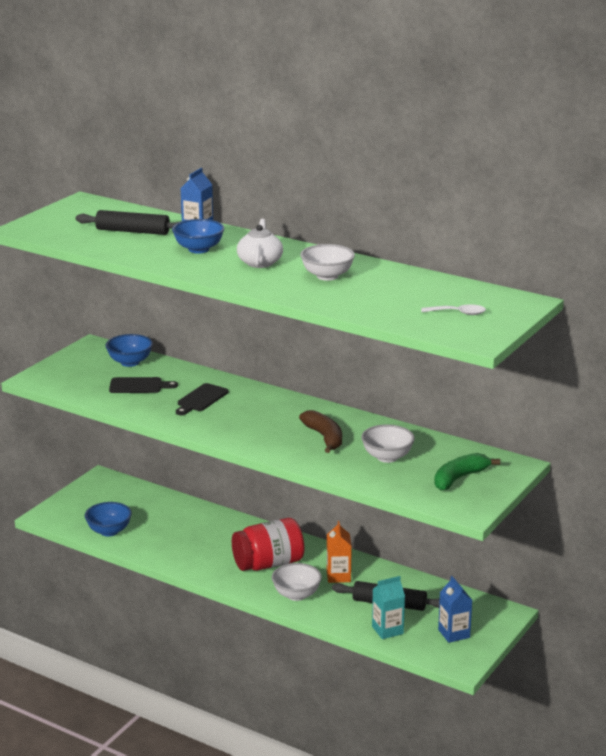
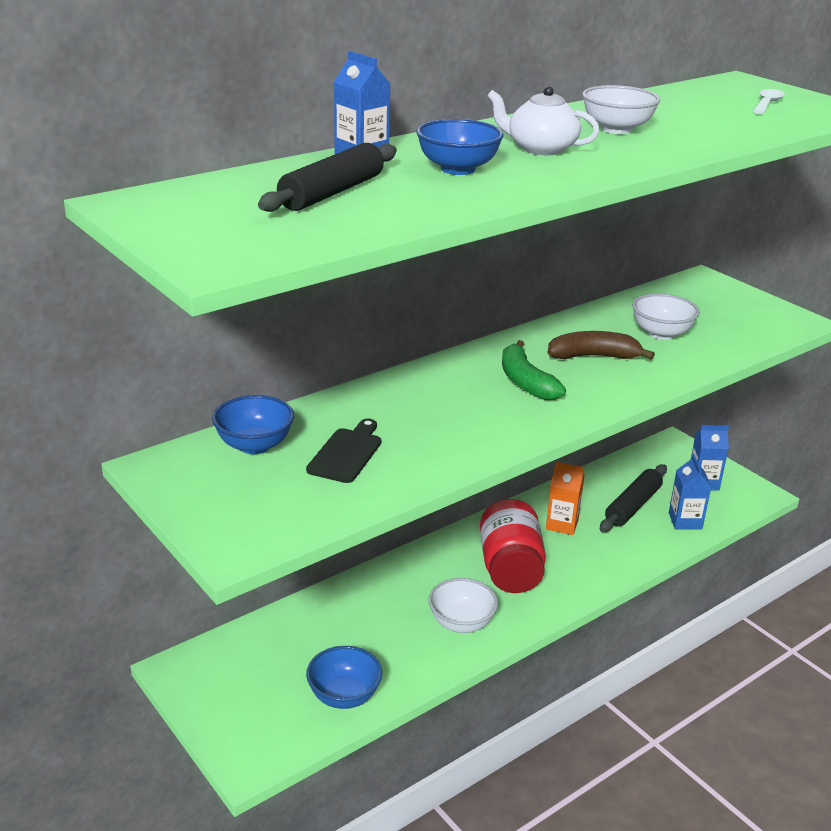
camera: 70 degrees left, 5 degrees up
(201, 399) = (429, 413): black cutting board -> none
(296, 595) = (590, 565): white bowl -> white bowl (461, 623)
(387, 630) = (685, 521): turquoise carton -> blue carton
(459, 478) = (725, 309): green banana -> green banana (525, 382)

